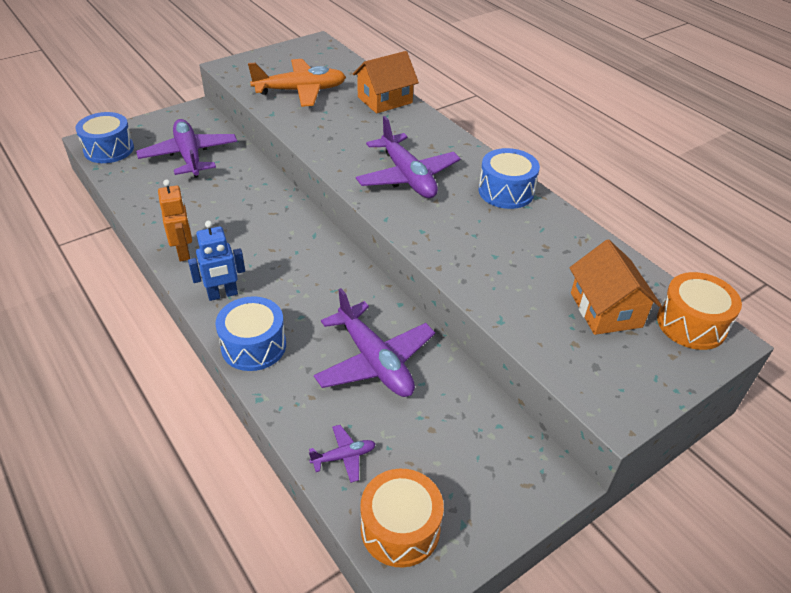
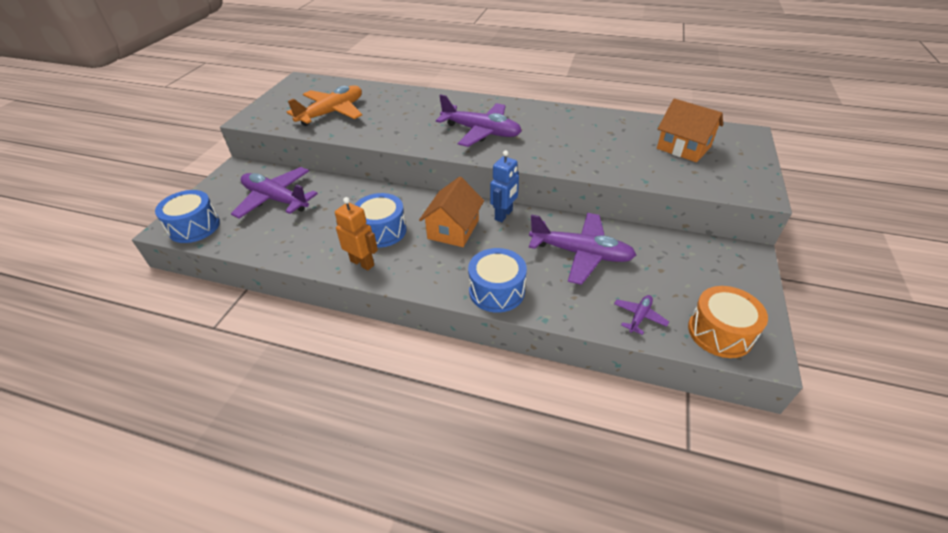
camera: 35 degrees left, 0 degrees up
(222, 294) = (430, 273): blue robot -> blue robot (504, 215)
(385, 100) = (401, 96): orange house -> orange house (453, 229)
(506, 191) = (549, 114): blue drum -> blue drum (382, 231)
(691, 324) = (726, 134): orange drum -> none

